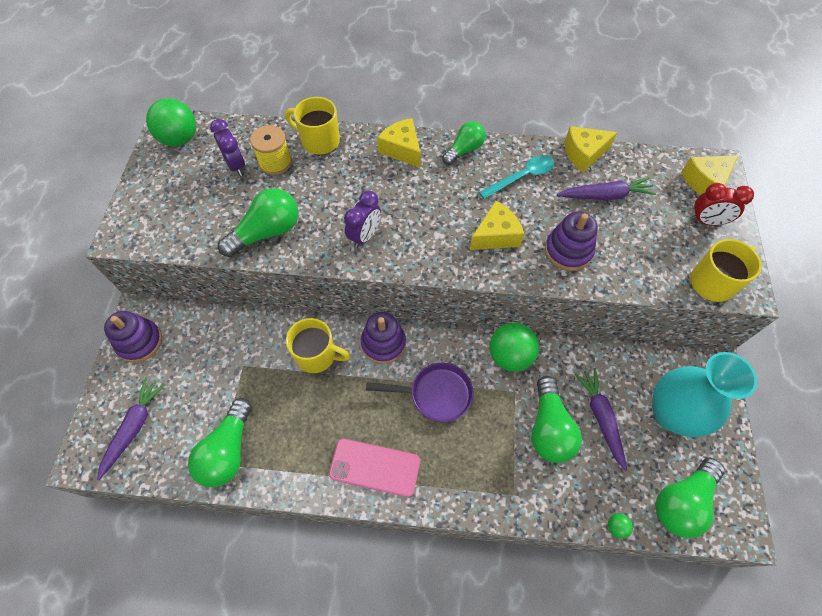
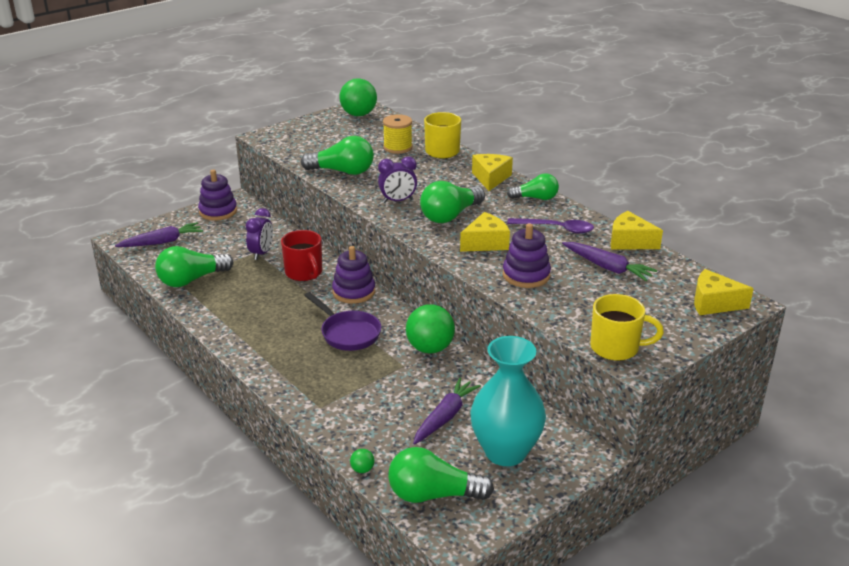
camera: 45 degrees right, 30 degrees down
(236, 166) = (372, 138): purple clock -> purple clock (261, 253)
(317, 355) = (304, 273): yellow mug -> red mug
(374, 467) = (257, 338): pink phone -> none
(496, 235) = (486, 243): yellow cheese -> yellow cheese turned 45 degrees counterclockwise
(522, 177) = (556, 229): turquoise spoon -> purple spoon
(549, 428) = (397, 396): green light bulb -> green light bulb (450, 216)
(706, 221) = (673, 320): red clock -> none

